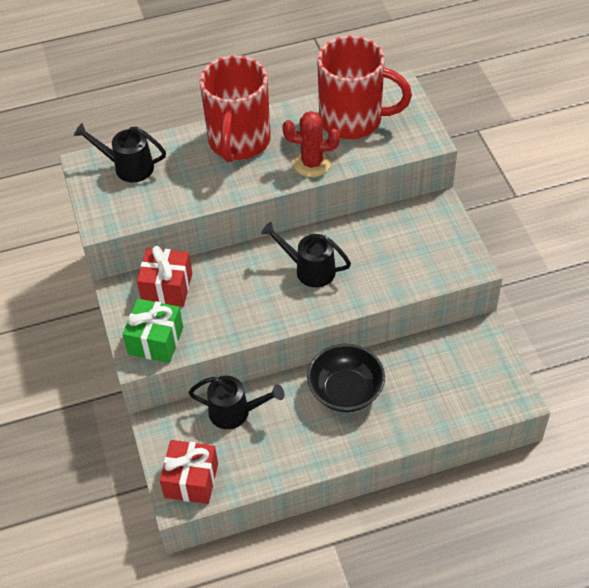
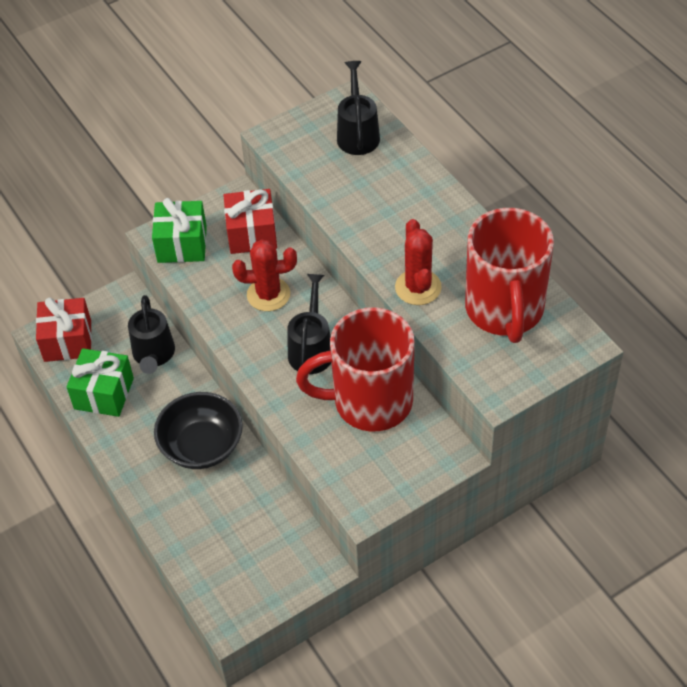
camera: 75 degrees right, 0 degrees up
(238, 142) = (428, 214): red mug -> red mug (369, 402)
(240, 288) = (268, 294): none -> red cactus
(264, 458) = (104, 393): none -> green gift

